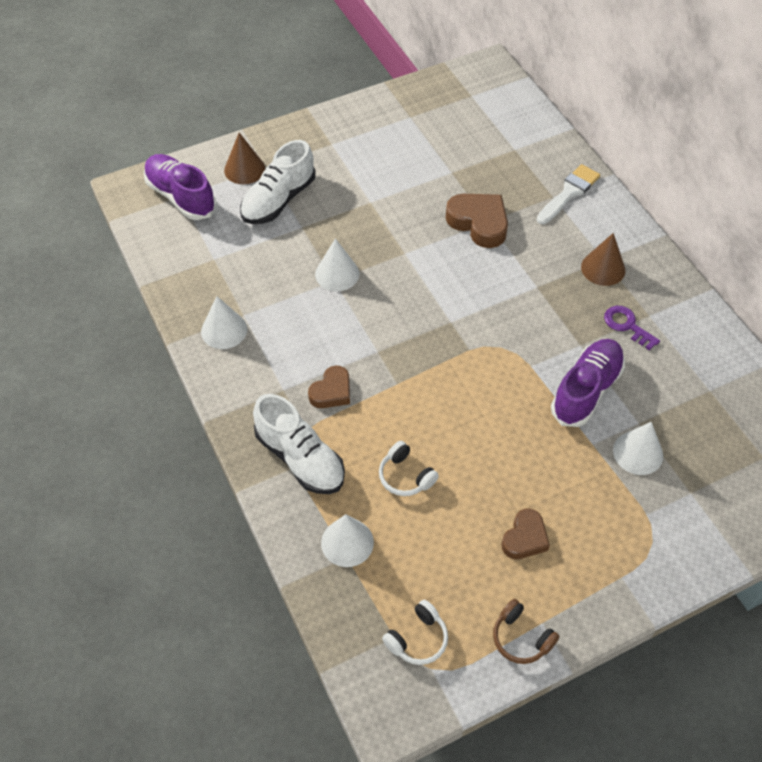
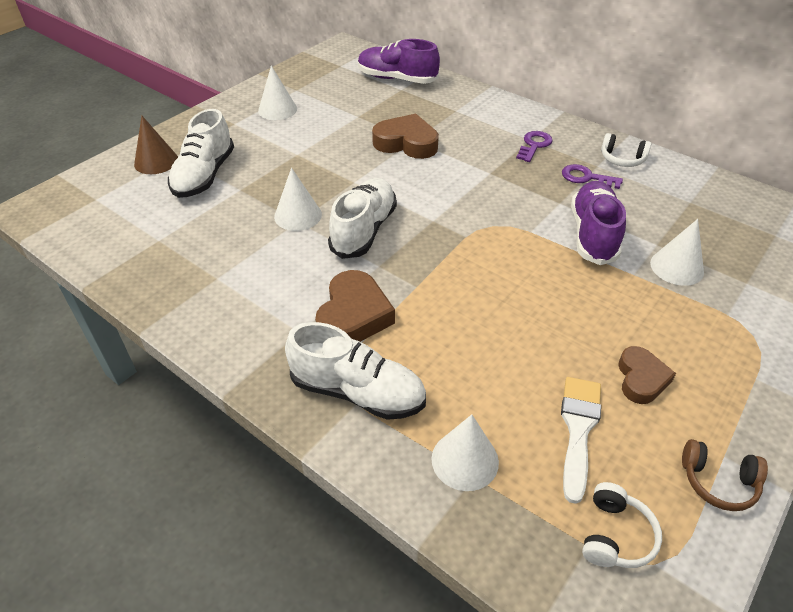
camera: 25 degrees left, 10 degrees down
(181, 197) = (96, 199): purple shoe -> purple shoe (397, 79)
(224, 330) = (201, 298): white cone -> white cone (277, 110)
(331, 391) = (353, 316): brown heart -> brown heart, size x1.57
(385, 310) = (364, 230): none -> white shoe
(405, 476) = (482, 367): white headphones -> white headphones (622, 159)
(569, 193) = (467, 105): white brush -> white brush (578, 429)
(603, 268) = (534, 145): brown cone -> purple key

